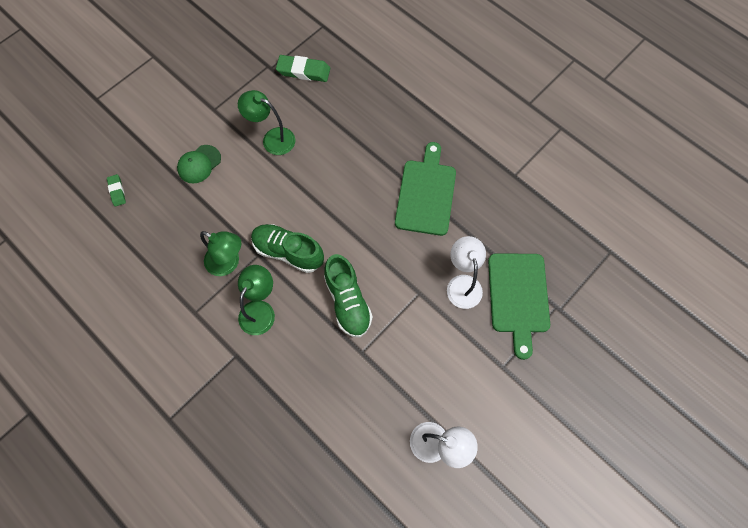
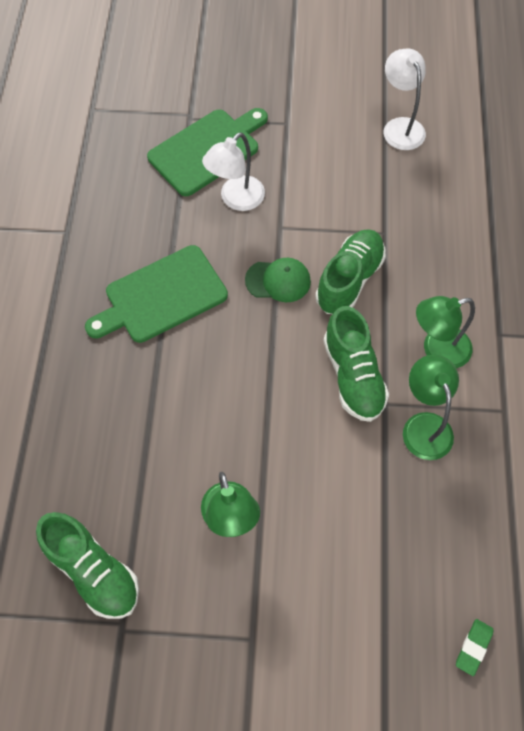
camera: 130 degrees left, 5 degrees down
(199, 164) = (344, 577): green cap -> green cap (278, 281)
(303, 71) = (93, 571): green eraser -> green shoe

